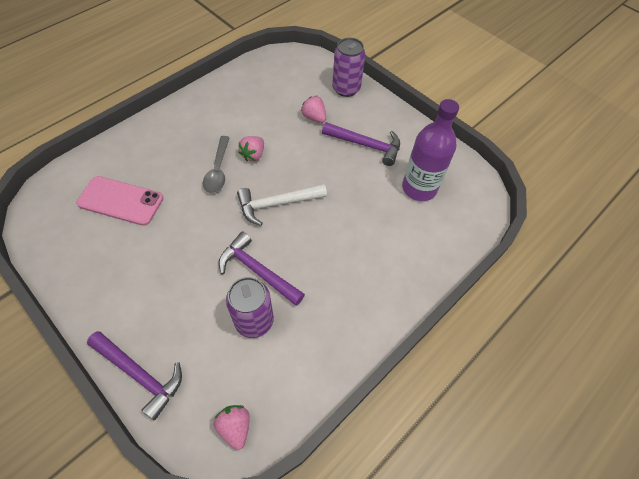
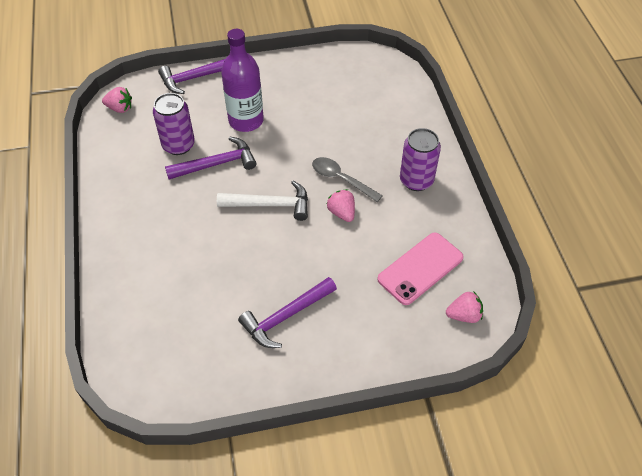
camera: 125 degrees right, 5 degrees down
(120, 201) = (353, 107): pink phone -> pink phone (420, 268)
(276, 204) = (270, 204): white hammer -> white hammer turned 75 degrees clockwise
(314, 117) = (359, 289): pink strawberry -> pink strawberry (464, 315)
(346, 89) = (386, 348): purple can -> purple can (416, 180)
(419, 188) = (195, 331): purple bottle -> purple bottle (246, 121)

